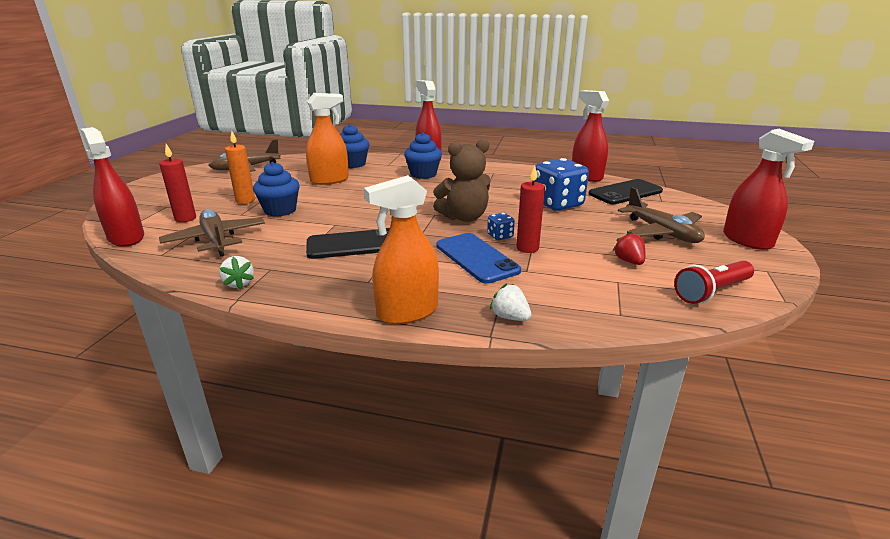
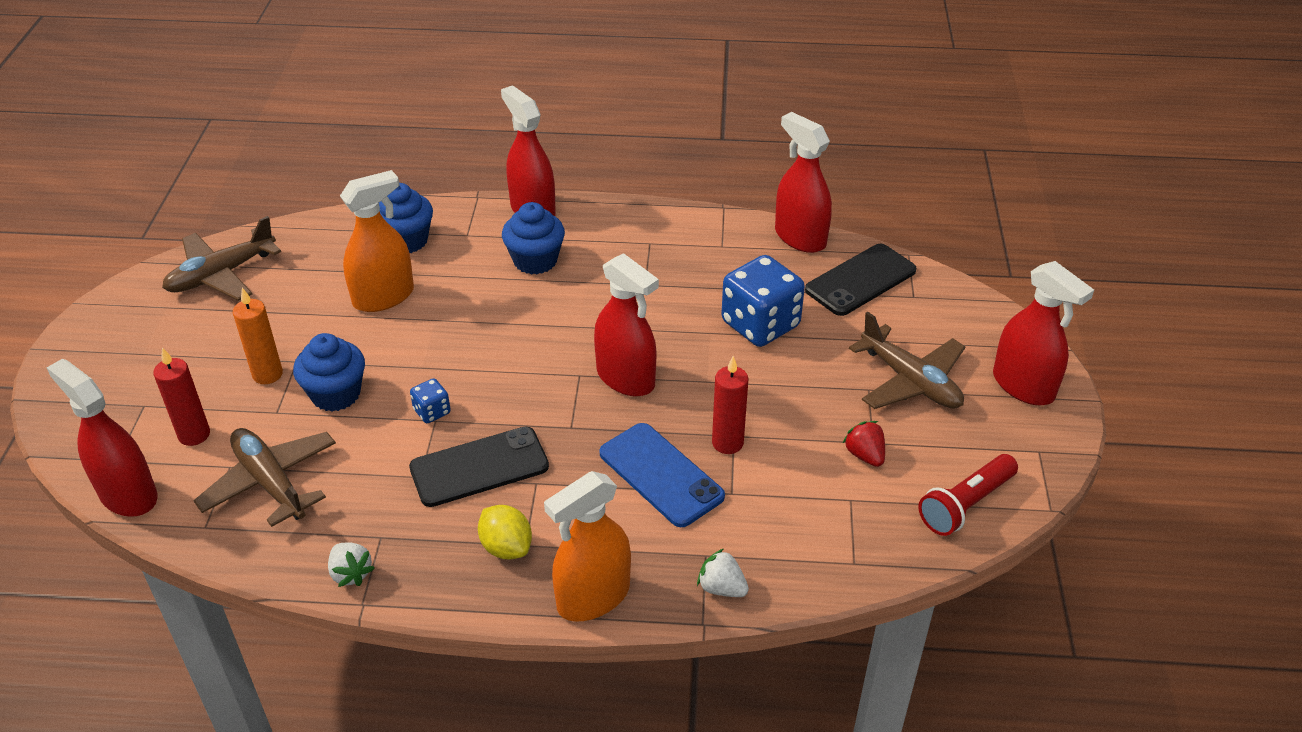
camera: 10 degrees left, 15 degrees up
(354, 281) = (506, 547): none -> yellow lemon
(464, 217) = (626, 378): brown teddy bear -> red spray bottle
(500, 236) = (685, 419): blue dice -> blue dice (432, 411)

